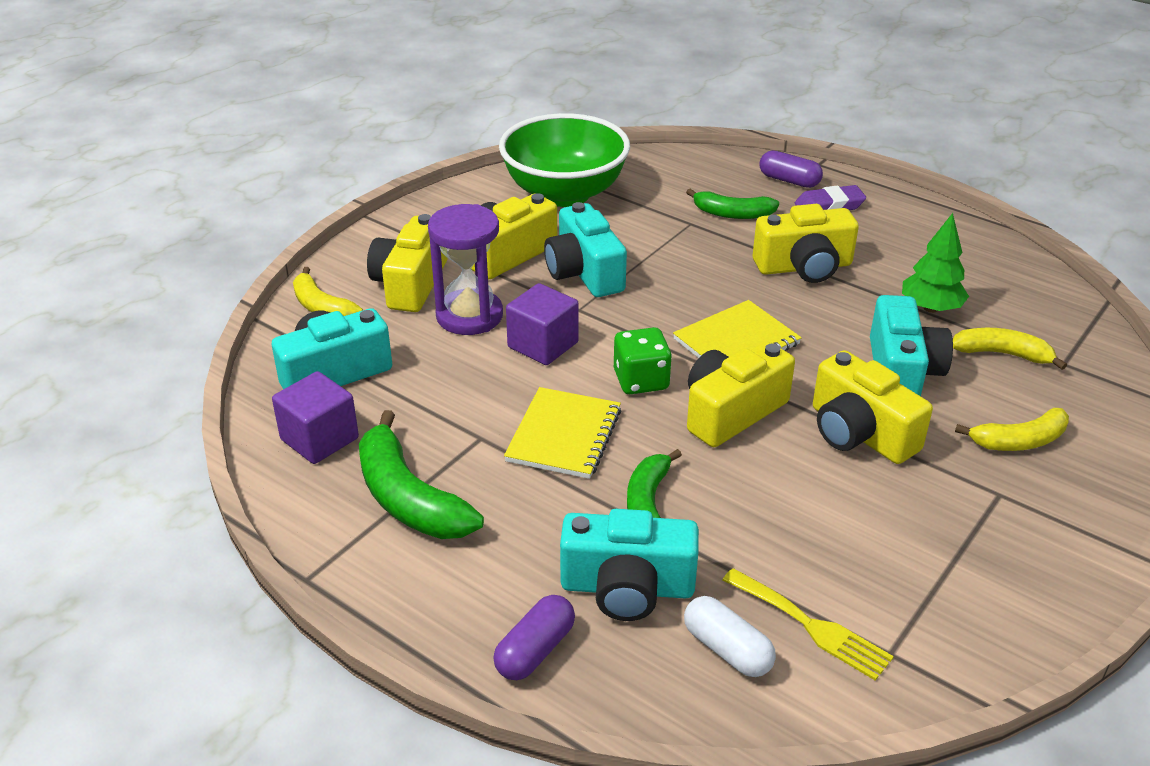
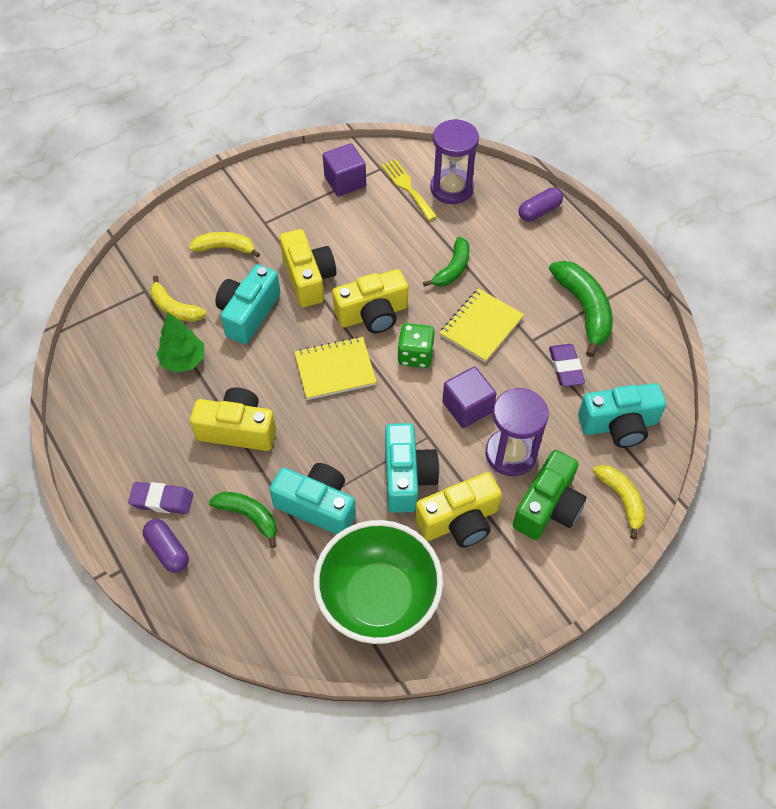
camera: 160 degrees left, 20 degrees up
(319, 439) = (632, 368): purple cube -> purple cube (345, 181)
(410, 284) = (548, 507): yellow camera -> green camera
(421, 416) = (565, 367): none -> purple eraser
(627, 587) = (484, 228): turquoise camera -> turquoise camera (317, 506)
(727, 649) = (451, 188): white capsule -> purple hourglass

